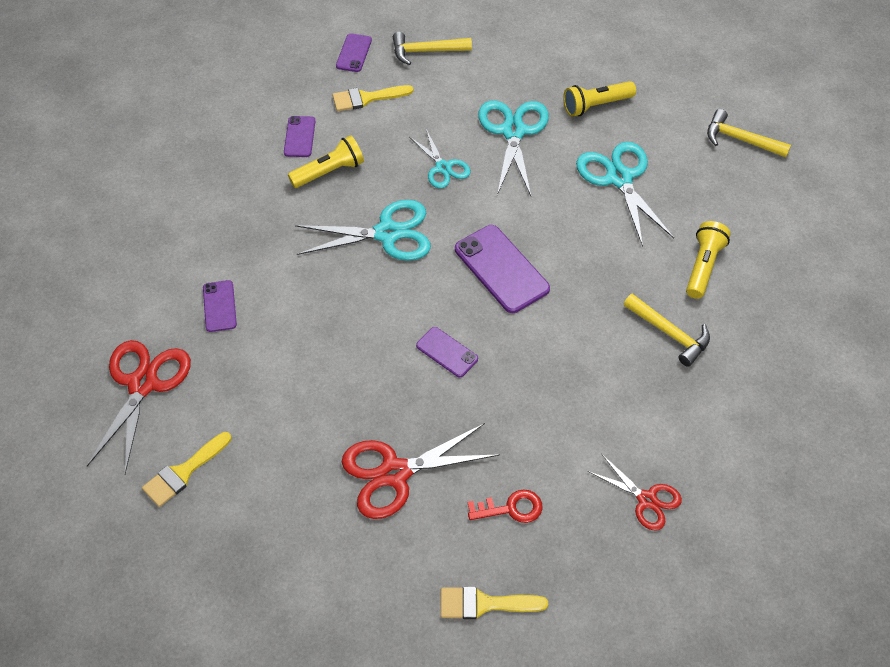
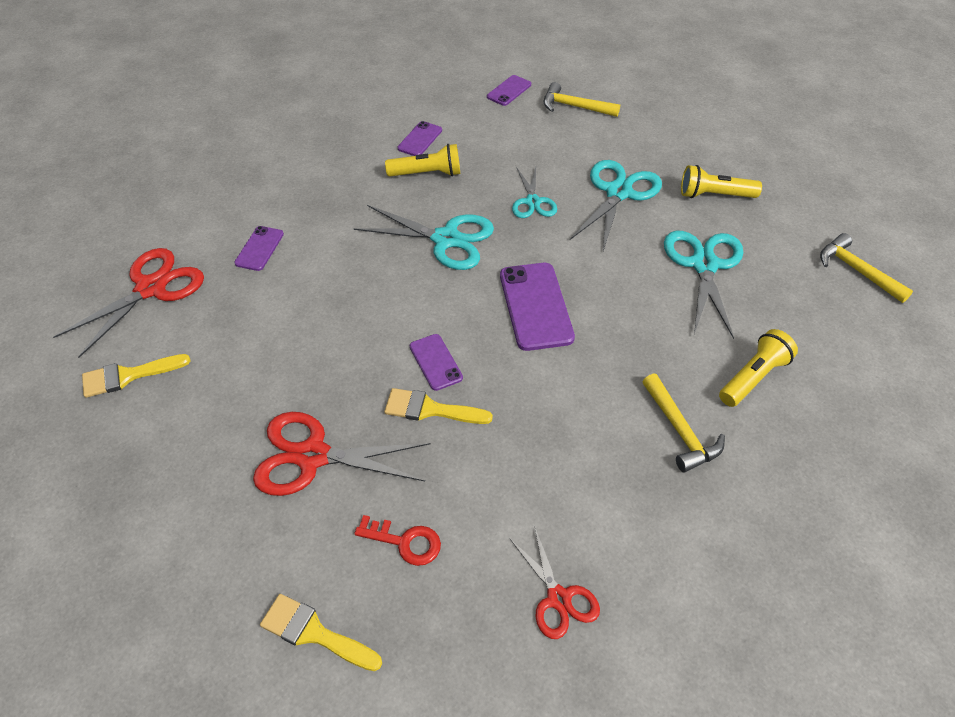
camera: 25 degrees right, 5 degrees down
(366, 98) = (498, 127): yellow brush -> yellow brush (430, 409)

